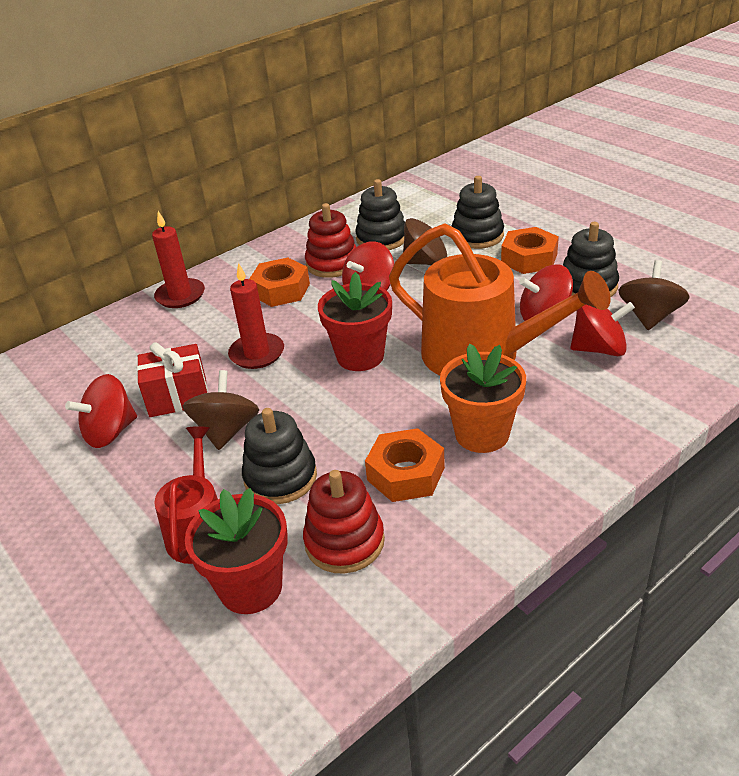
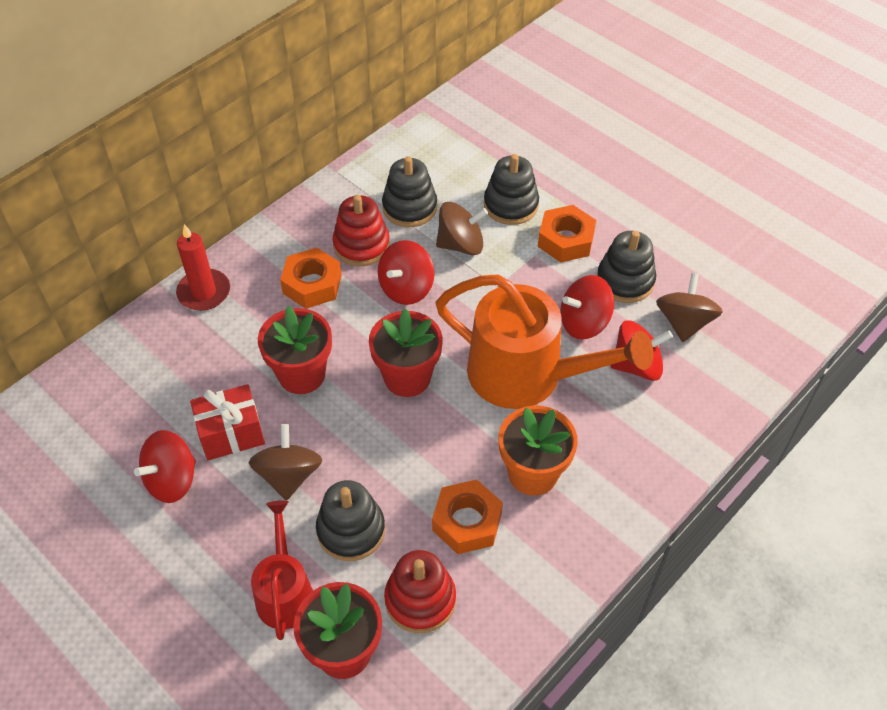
camera: 10 degrees left, 15 degrees up
(257, 353) = (301, 374): red candle -> red flower pot

